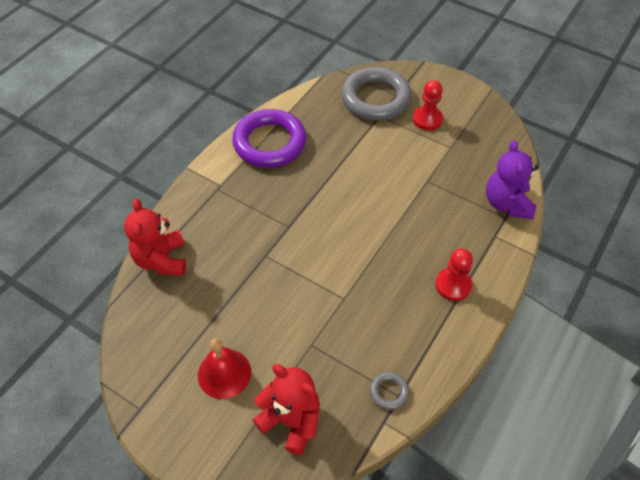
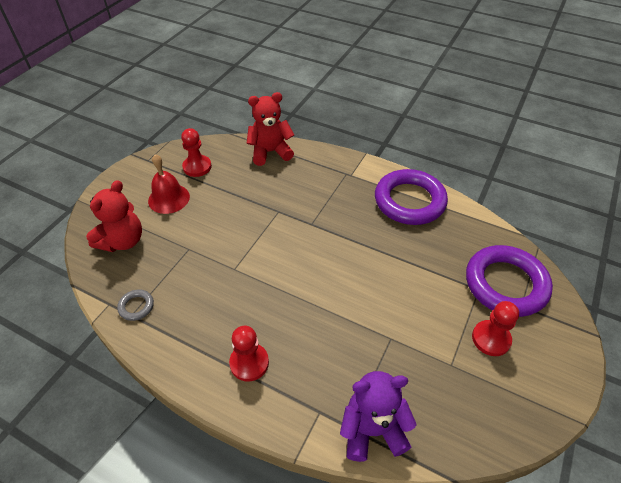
camera: 85 degrees right, 5 degrees down
(170, 343) = (197, 167): none -> red pawn
(375, 98) = (505, 284): grey ring -> purple ring

